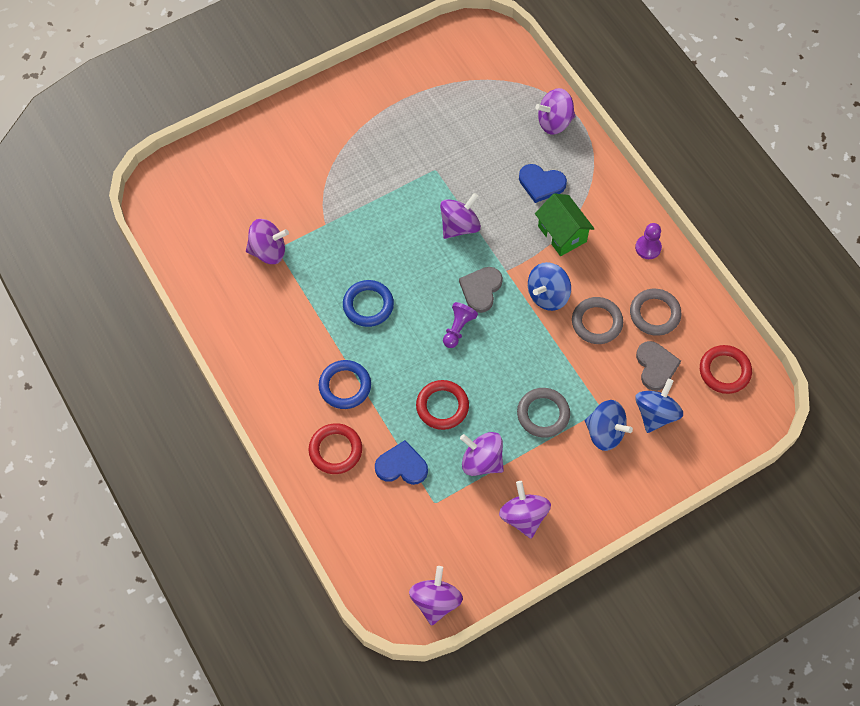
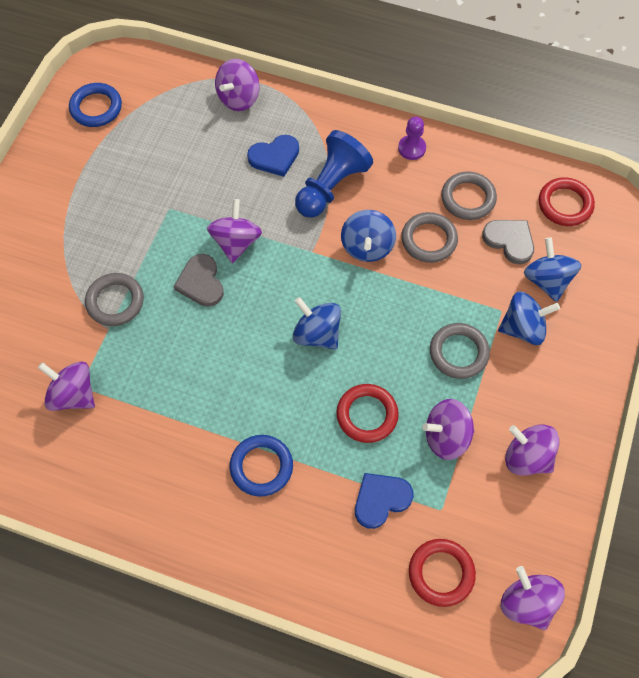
camera: 40 degrees left, 0 degrees up
(268, 251) = (73, 395): purple spinning top -> purple spinning top turned 105 degrees counterclockwise
(335, 450) = (307, 535): red ring -> red ring (441, 573)
(345, 209) = (115, 301): none -> grey ring
(368, 305) = (216, 374): blue ring -> blue ring (96, 108)
(458, 329) = (317, 334): purple pawn -> blue spinning top
(481, 289) = (305, 284): grey heart -> grey heart (201, 282)
(562, 234) = (331, 186): green house -> blue pawn

